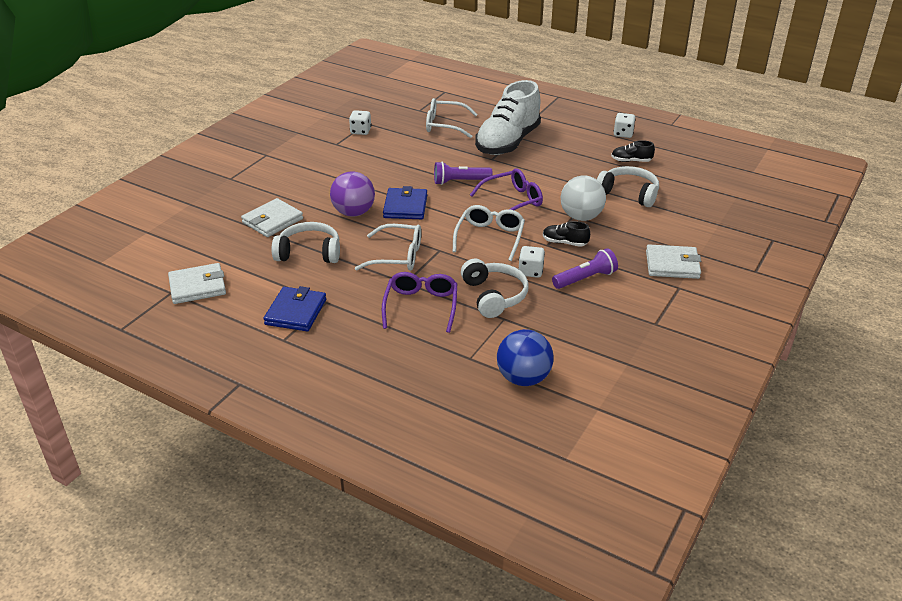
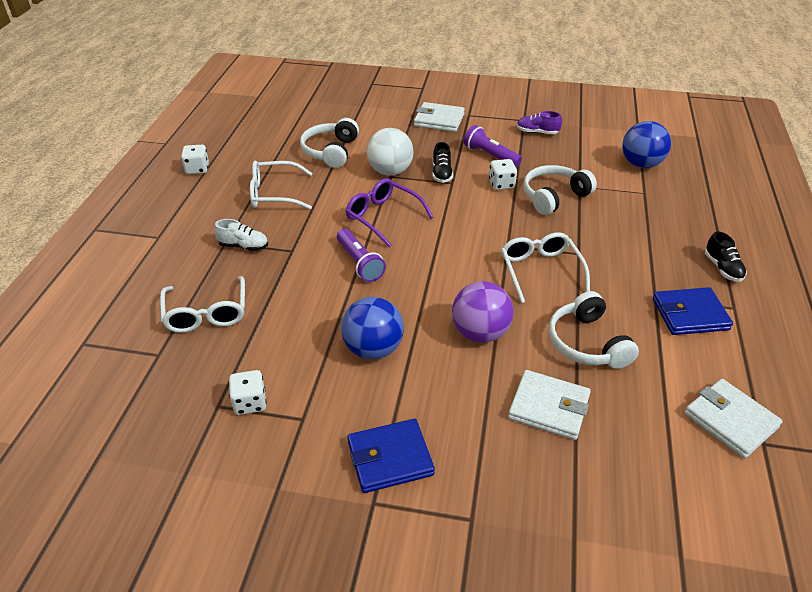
camera: 110 degrees left, 5 degrees up
(371, 172) = (373, 349): none -> blue ball
(405, 206) = (440, 292): blue wallet -> blue wallet (390, 458)
(421, 306) = (605, 234): purple glasses -> none
(490, 237) = (462, 217): white glasses -> white glasses (274, 194)
(508, 142) = (244, 246): white shoe -> white shoe, size x0.41
(623, 324) = (537, 132): none -> purple shoe
(631, 161) = (261, 157): black shoe -> black shoe (722, 268)
(672, 265) = (439, 120): white wallet -> white wallet turned 60 degrees counterclockwise

